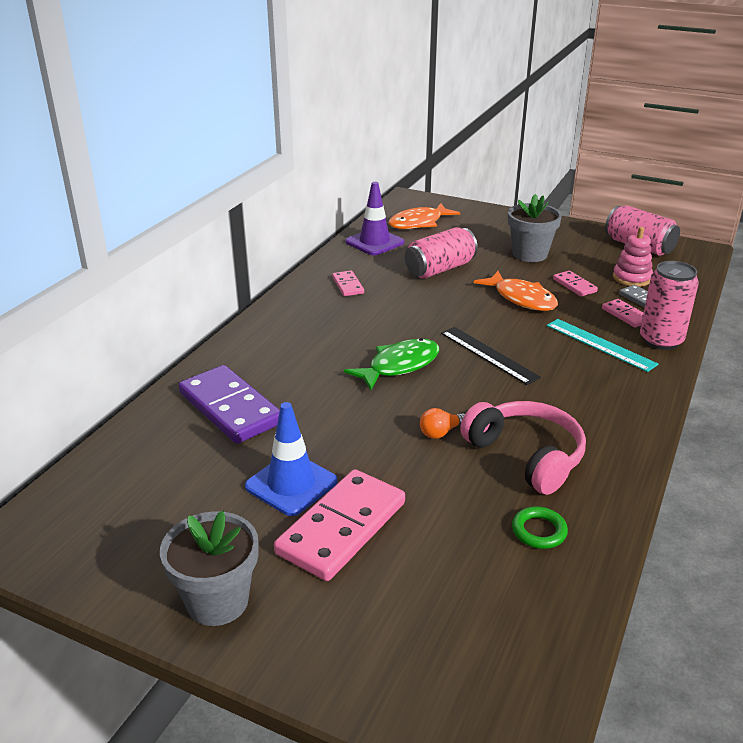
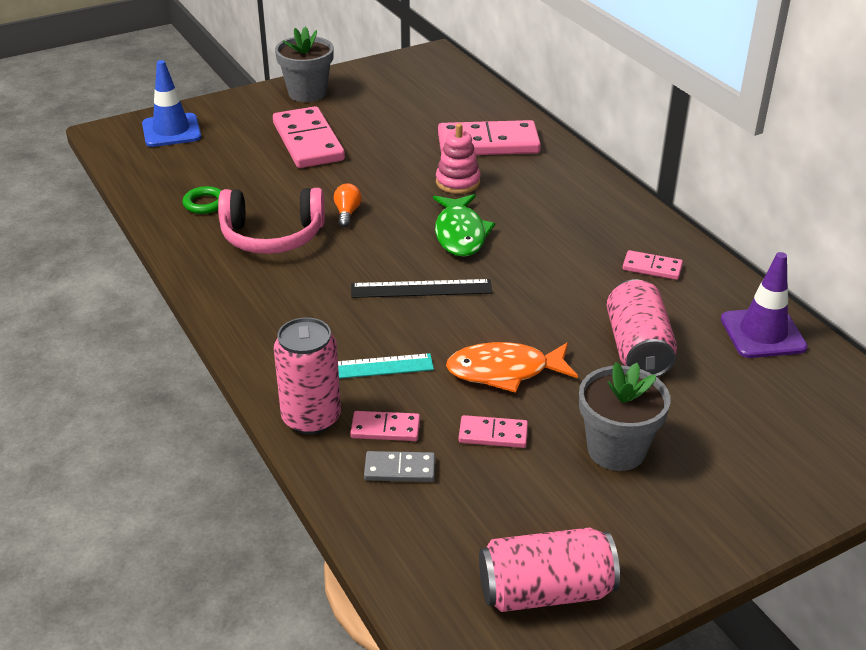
camera: 125 degrees right, 5 degrees up
(230, 408) = (488, 143): purple domino -> pink domino
(291, 484) = (371, 139): blue traffic cone -> blue traffic cone (171, 131)
(419, 223) = (807, 401): orange fish -> none
(631, 278) = (460, 503): pink stacking toy -> pink stacking toy (458, 182)

